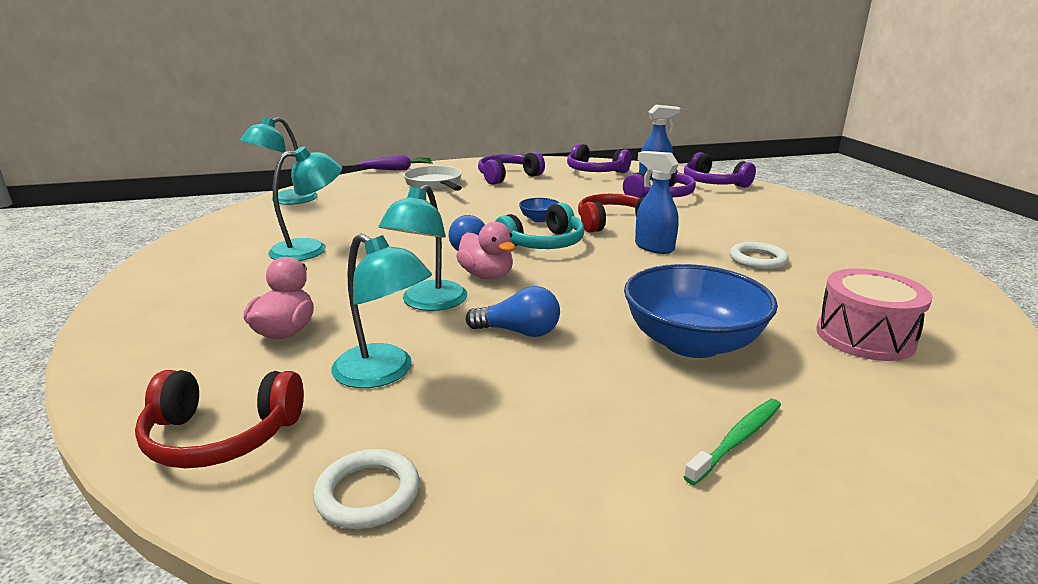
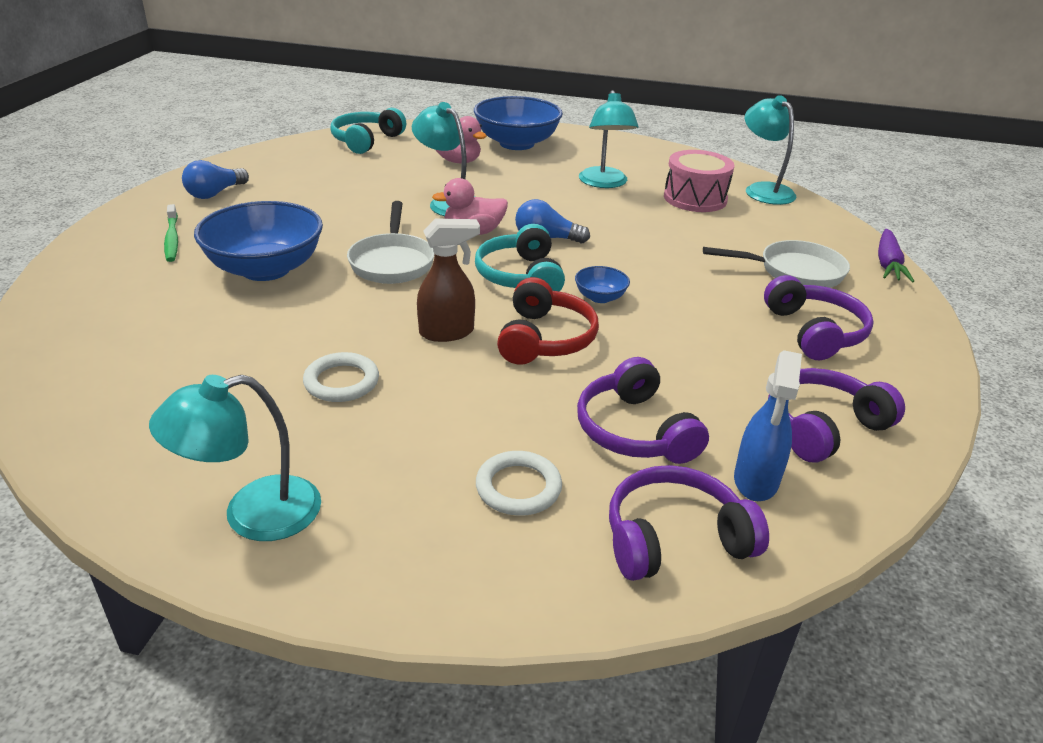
camera: 115 degrees right, 10 degrees up
(191, 312) = (517, 143): none -> blue bowl
(221, 436) = (366, 141): red headphones -> turquoise headphones
(368, 493) = (282, 158): white ring -> white ring (518, 487)
(384, 373) = (373, 176): turquoise lamp -> turquoise lamp (253, 514)
(518, 332) = (367, 219): blue light bulb -> blue light bulb (215, 193)
(589, 291) = (392, 262): none -> white pan
(653, 247) = (447, 332): blue spray bottle -> brown spray bottle
(865, 337) = (157, 345): pink drum -> pink drum (695, 198)

